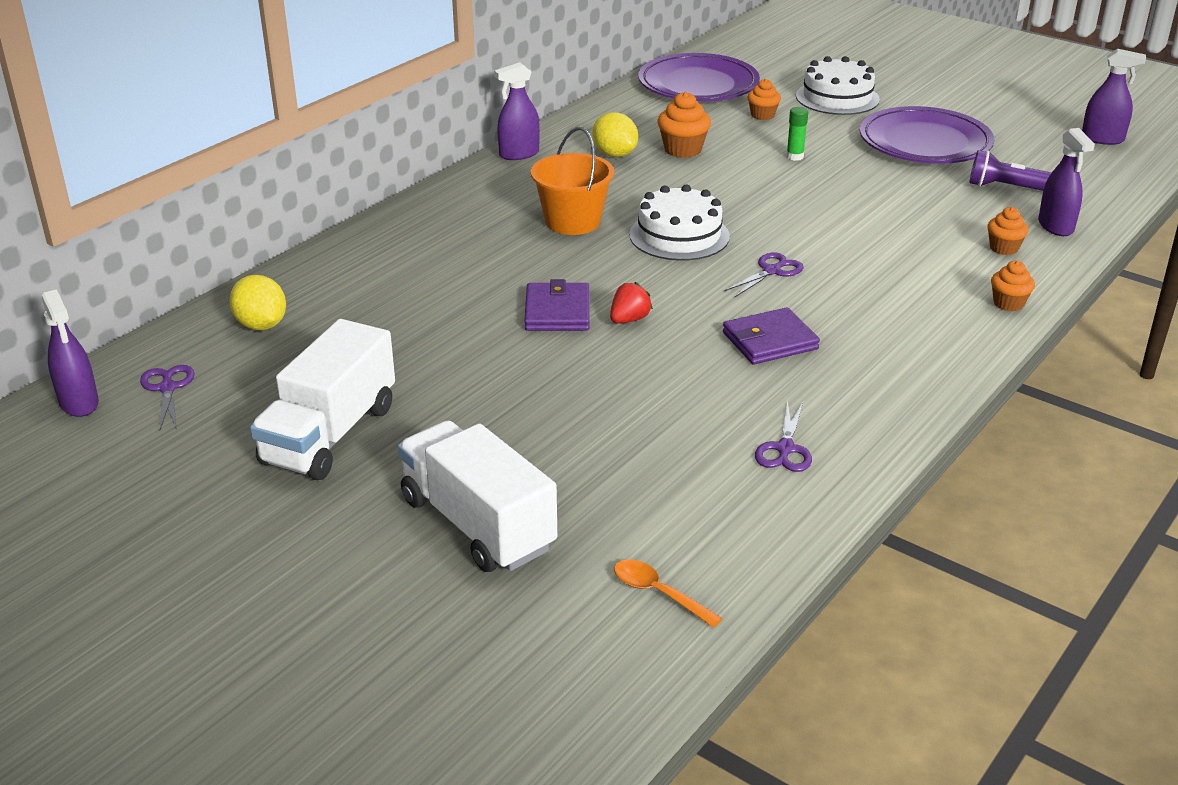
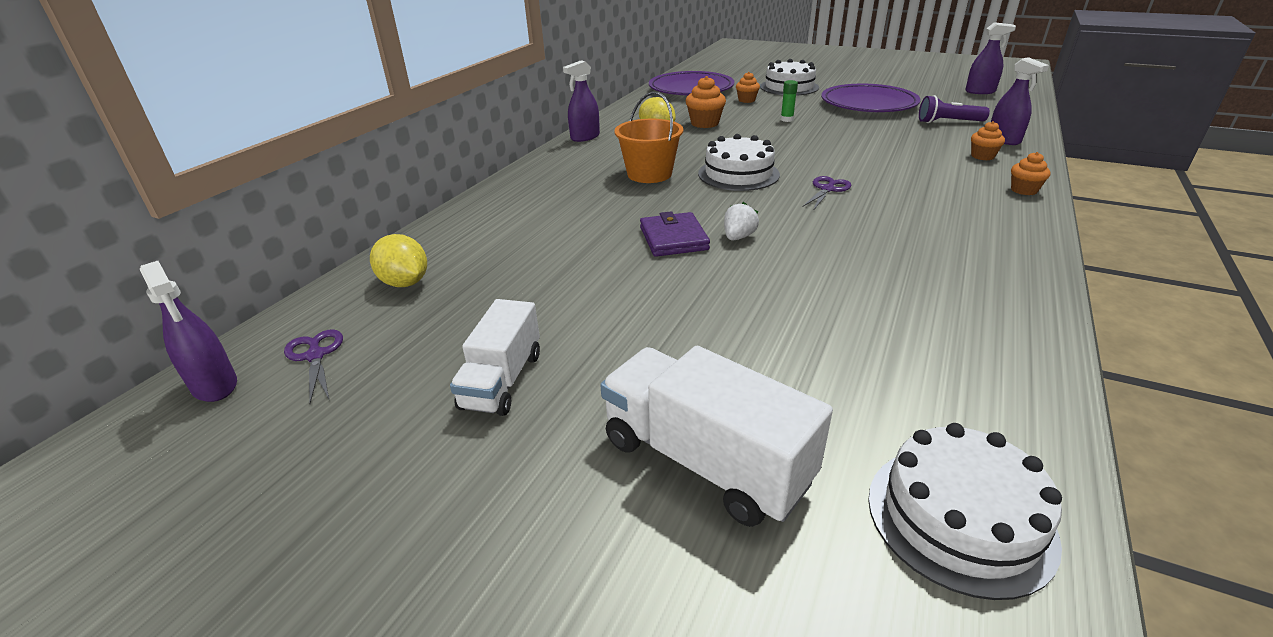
camera: 10 degrees left, 0 degrees up
(330, 435) = (502, 380): white truck -> white truck, size x0.66
(629, 319) = (738, 237): red strawberry -> white strawberry
(658, 593) = (960, 518): orange spoon -> white cake
(769, 341) = (867, 239): purple wallet -> none
(785, 449) = (956, 328): purple scissors -> none

